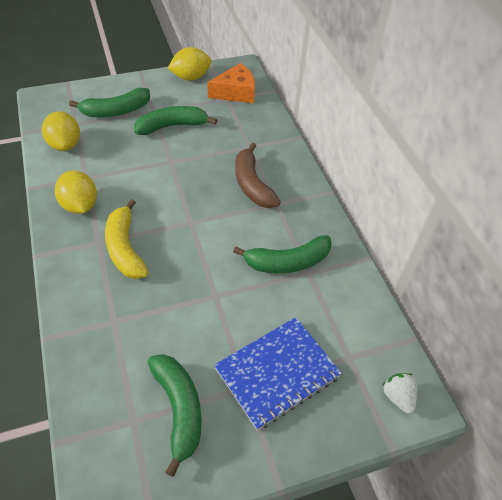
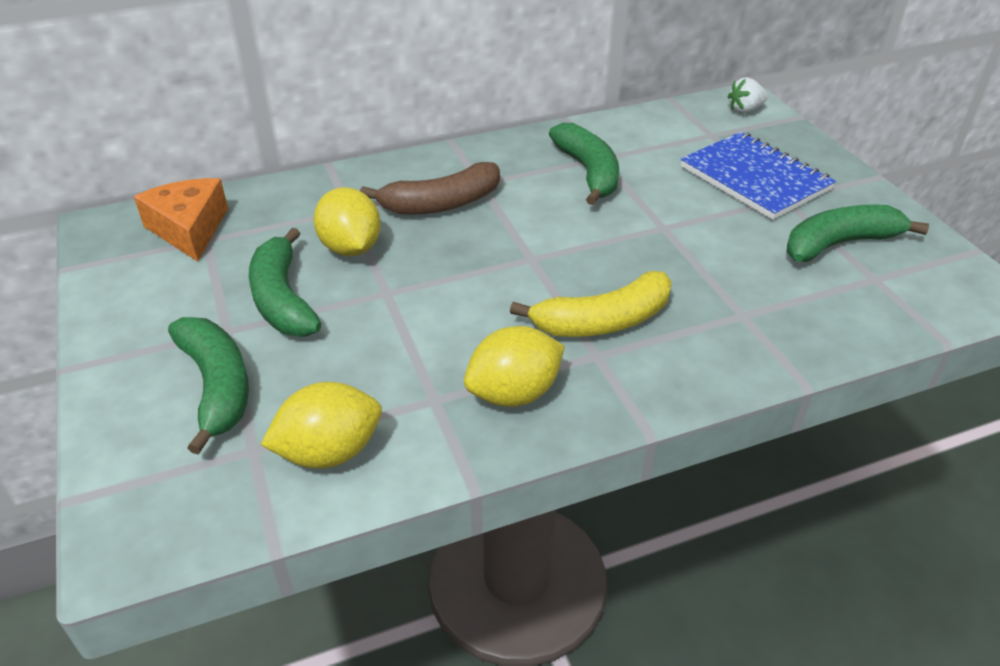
camera: 90 degrees left, 10 degrees down
(191, 77) = (119, 288): yellow lemon -> yellow lemon (351, 248)

